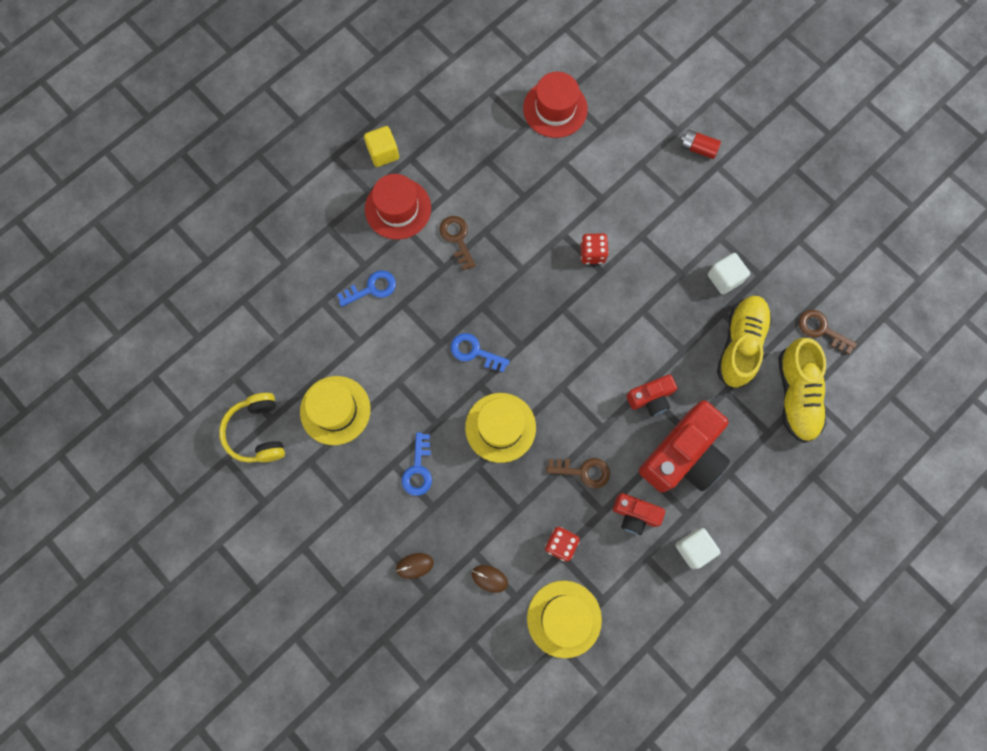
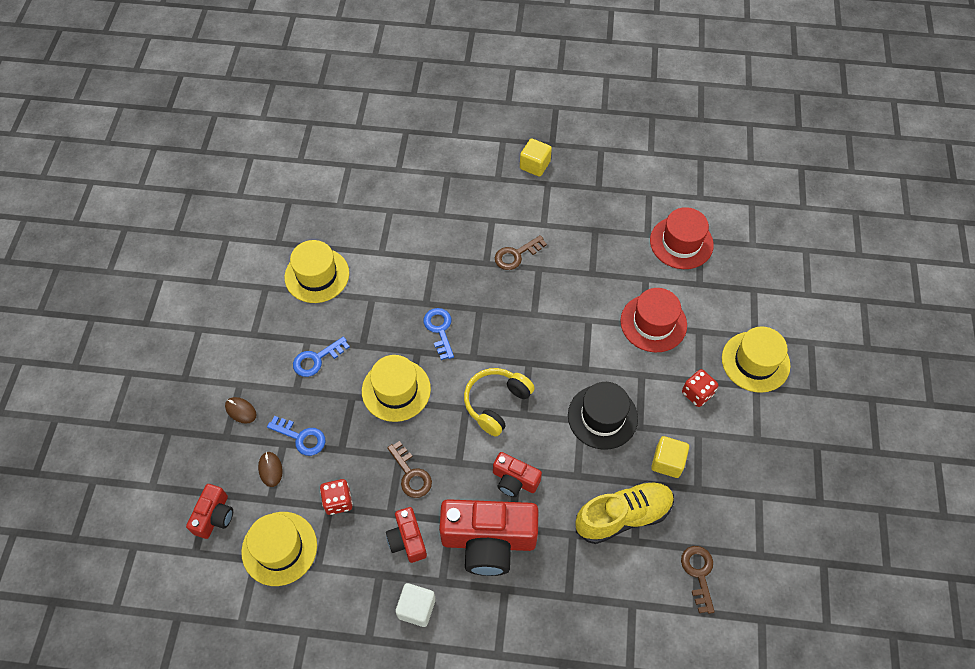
camera: 50 degrees right, 15 degrees down
(257, 432) = (261, 241): yellow headphones -> yellow headphones (496, 403)
(372, 288) = (427, 231): blue key -> blue key (301, 437)
(398, 208) = (502, 203): red hat -> red hat (653, 323)
(457, 238) = (516, 255): brown key -> brown key turned 150 degrees counterclockwise
(494, 652) = (214, 516): none -> red camera
(592, 253) = (593, 351): red dice -> red dice (697, 393)
(652, 292) = (602, 417): none -> black hat
(698, 148) = (755, 362): red battery -> yellow hat
(724, 278) = (667, 462): white cube -> yellow cube
(796, 395) = (621, 595): yellow shoe -> none

